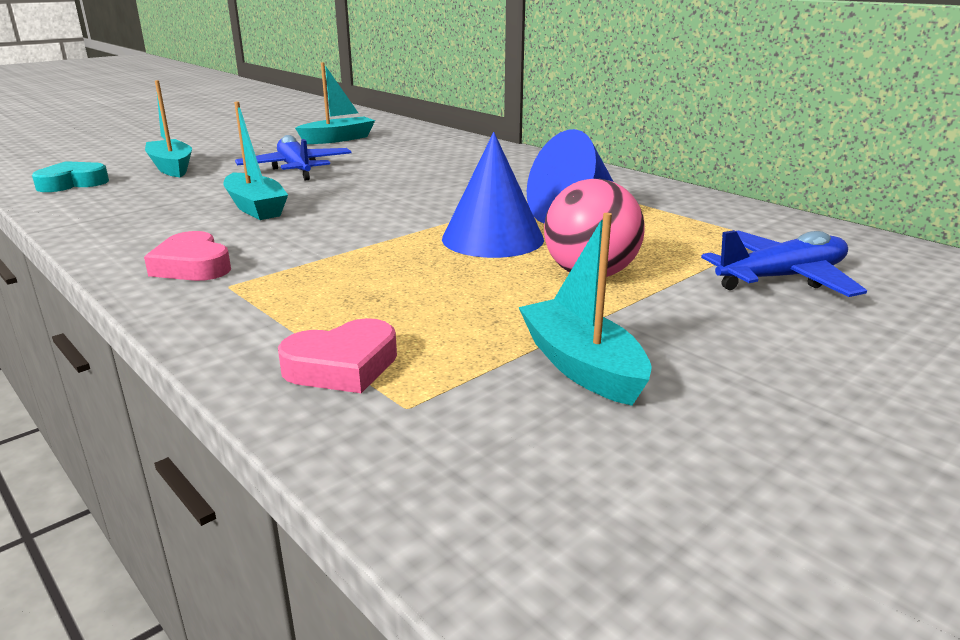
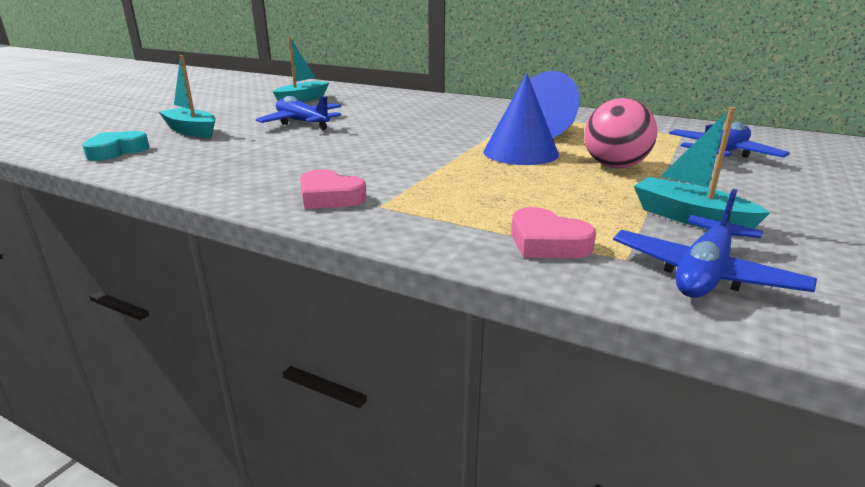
camera: 20 degrees left, 0 degrees up
(256, 208) = (314, 152): turquoise boat -> none
(342, 366) = (547, 242): pink heart -> pink heart turned 90 degrees clockwise
(475, 450) = (703, 274): none -> blue plane

